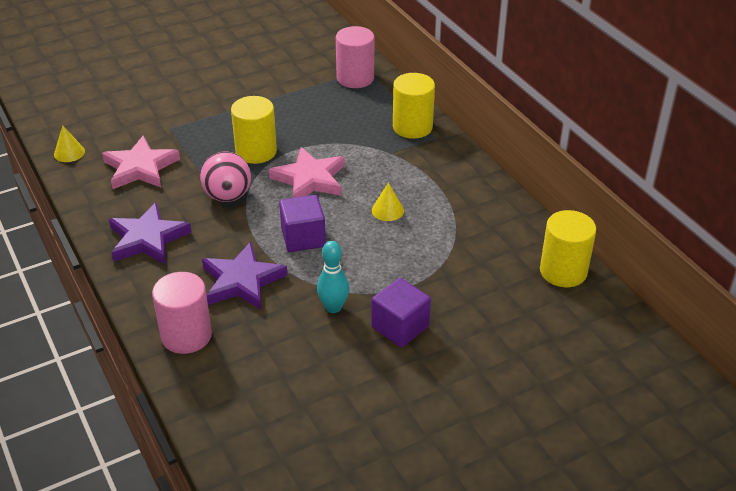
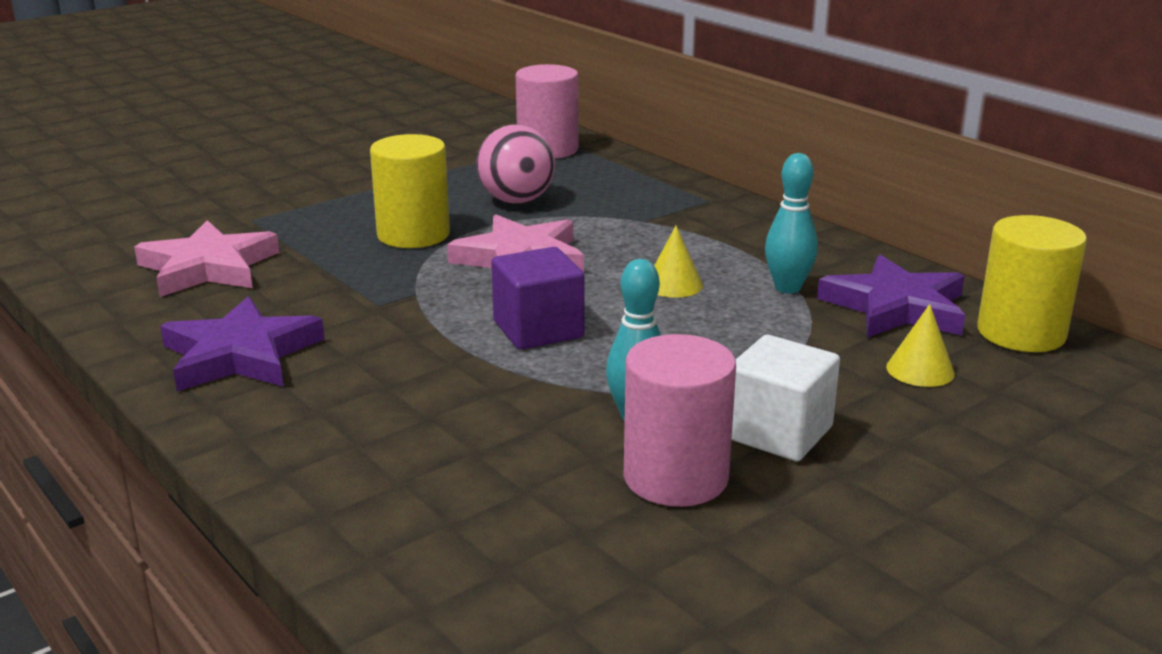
camera: 10 degrees left, 15 degrees down
(69, 152) = (70, 259): yellow cone -> yellow cone (920, 370)
(186, 335) = (354, 487): pink cylinder -> pink cylinder (675, 477)
(228, 196) = (380, 289): pink ball -> pink ball (516, 201)
(242, 281) = (444, 396): purple star -> purple star (896, 307)
(400, 327) = (778, 432): purple cube -> white cube
(412, 127) = (665, 192): yellow cylinder -> none
(450, 220) = (787, 288): none -> turquoise bowling pin

